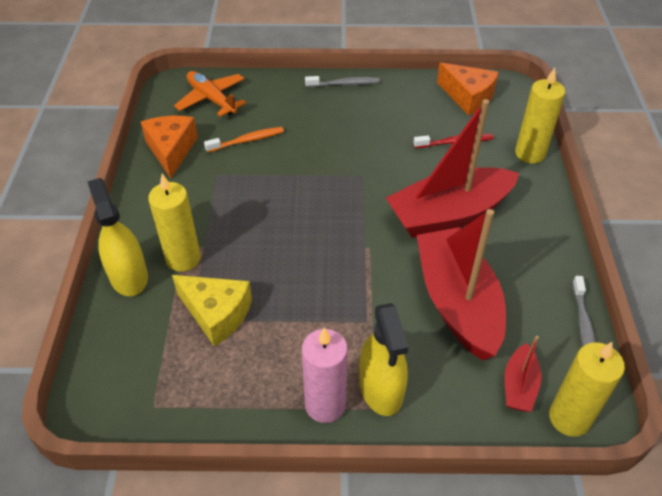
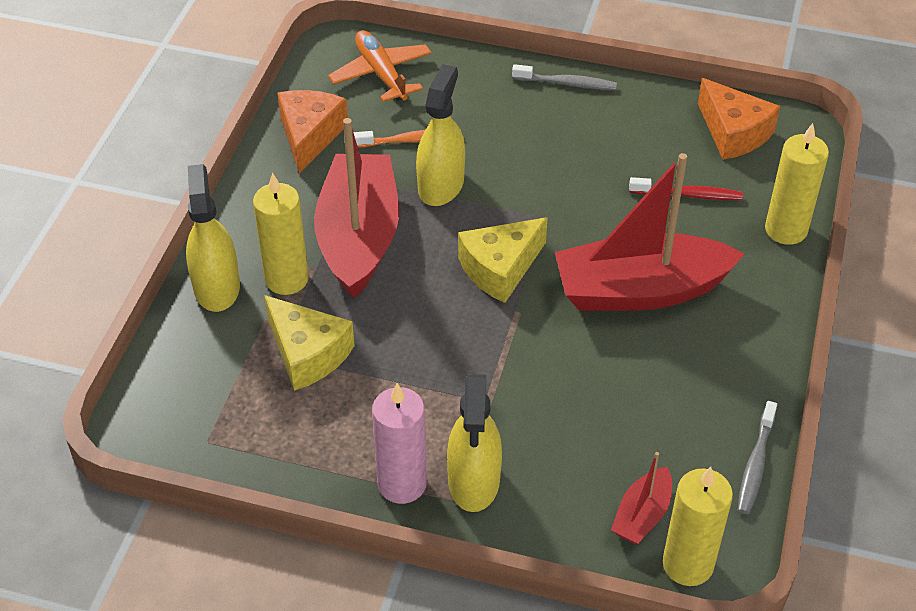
camera: 15 degrees right, 0 degrees up
(279, 167) = (441, 185): none -> yellow spray bottle
(343, 218) = (500, 268): none -> yellow cheese
(457, 302) = (606, 402): red boat -> red boat (359, 238)

